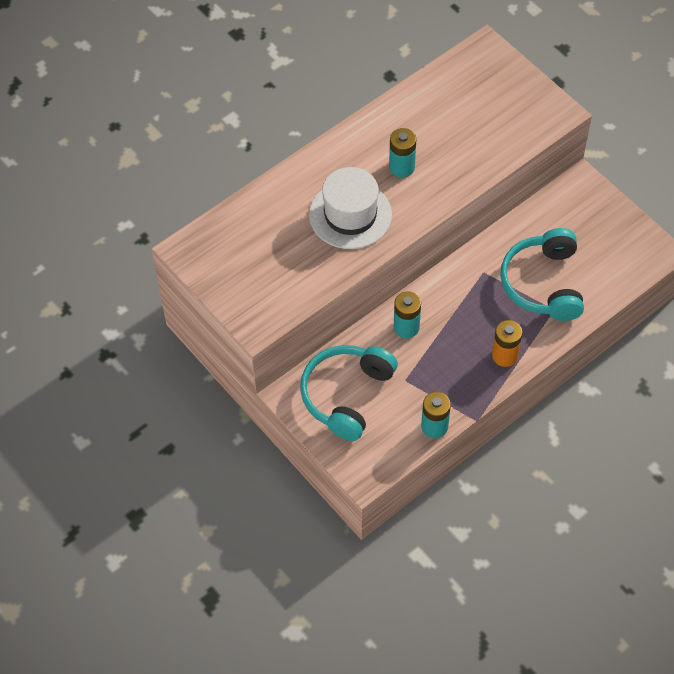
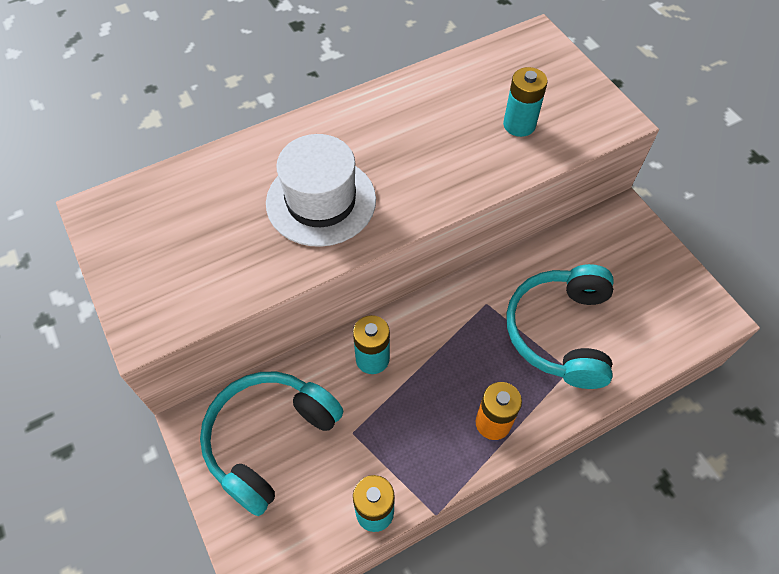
camera: 10 degrees right, 0 degrees up
(401, 167) = (403, 153): turquoise battery -> turquoise battery (519, 125)

